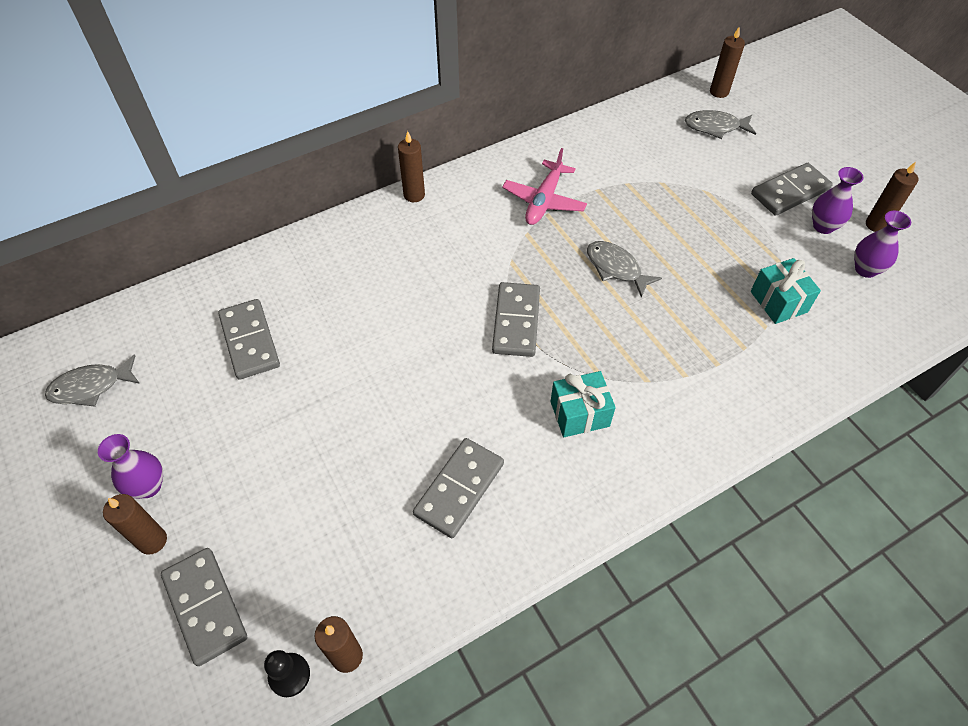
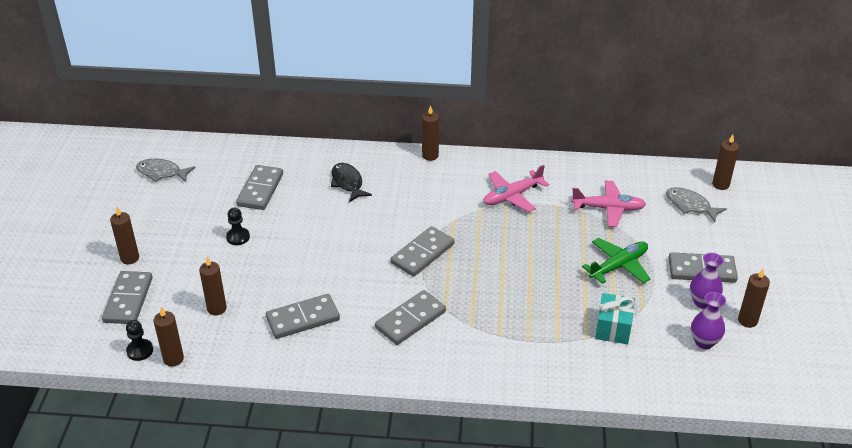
camera: 35 degrees right, 15 degrees down
(148, 486) = (149, 233): purple vase -> none
(278, 423) = (238, 237): none -> black pawn
(339, 543) = (216, 308): none -> brown candle
(351, 276) = (348, 183): none -> black fish
(579, 414) = (410, 320): turquoise gift -> grey domino
(616, 268) = (519, 256): grey fish -> none
(648, 167) = (608, 208): none -> pink plane
(717, 227) = (618, 266): none -> green plane

